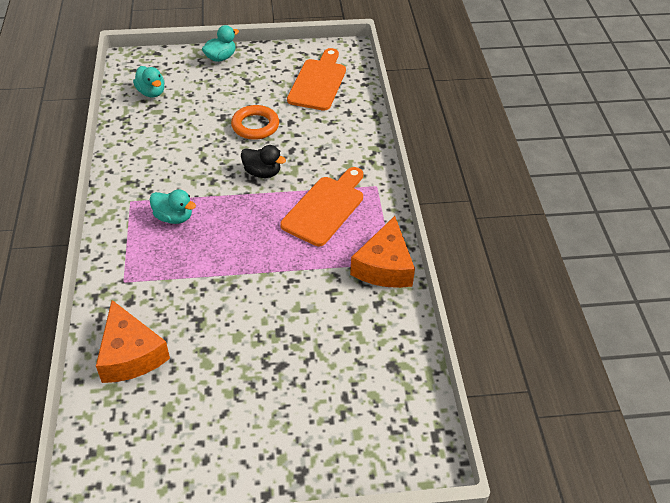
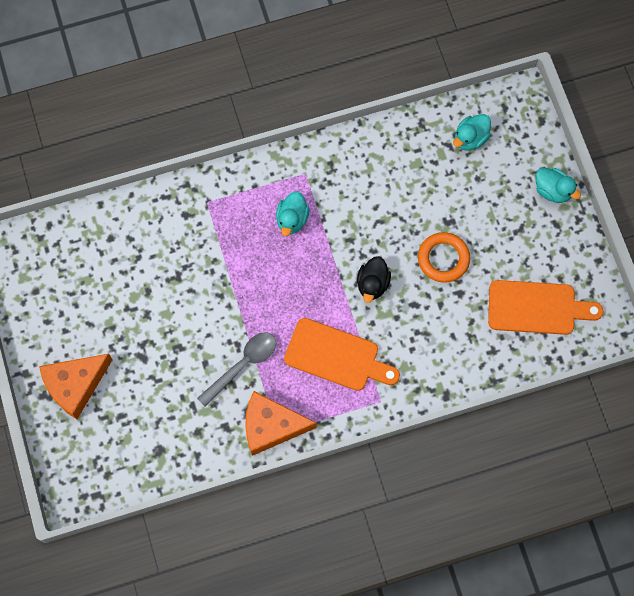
camera: 80 degrees right, 25 degrees up
(130, 354) = (132, 234): orange cheese -> orange cheese (75, 385)
(314, 278) = (243, 364): none -> grey spoon

